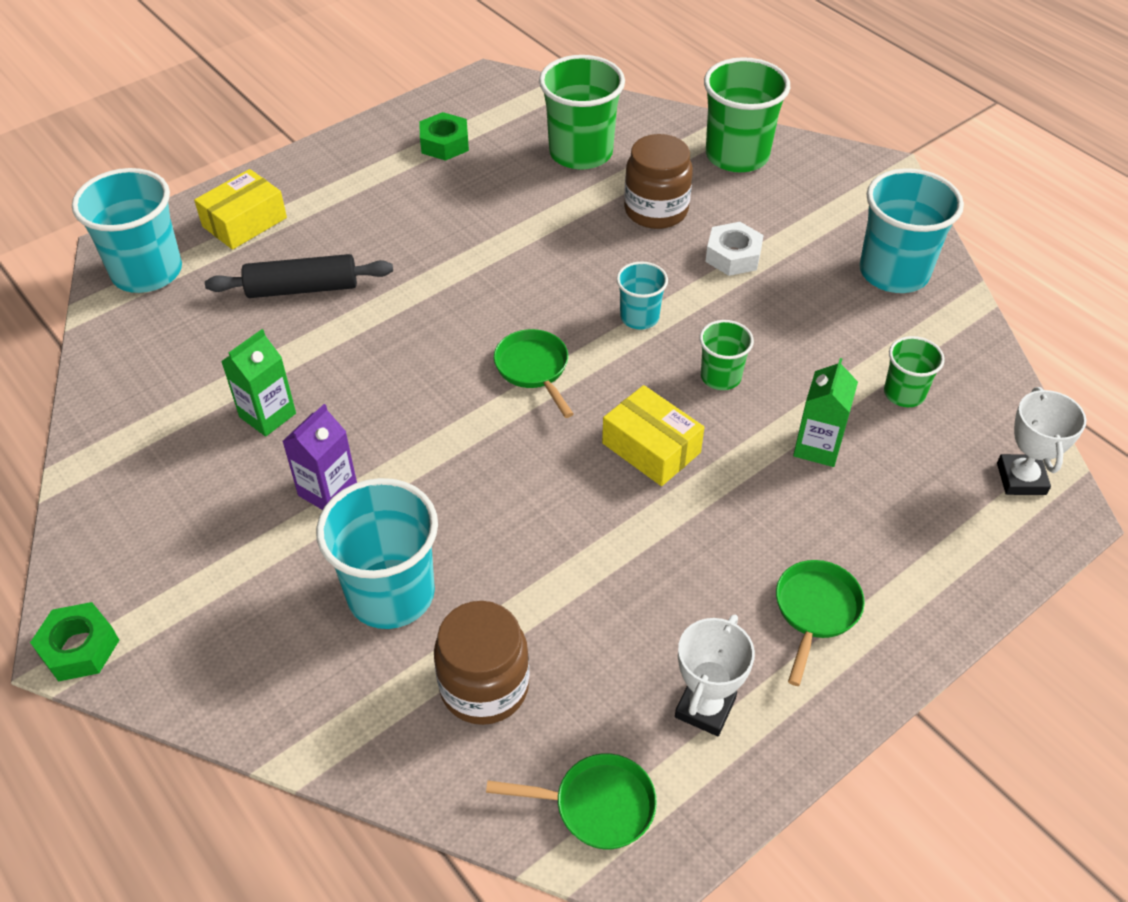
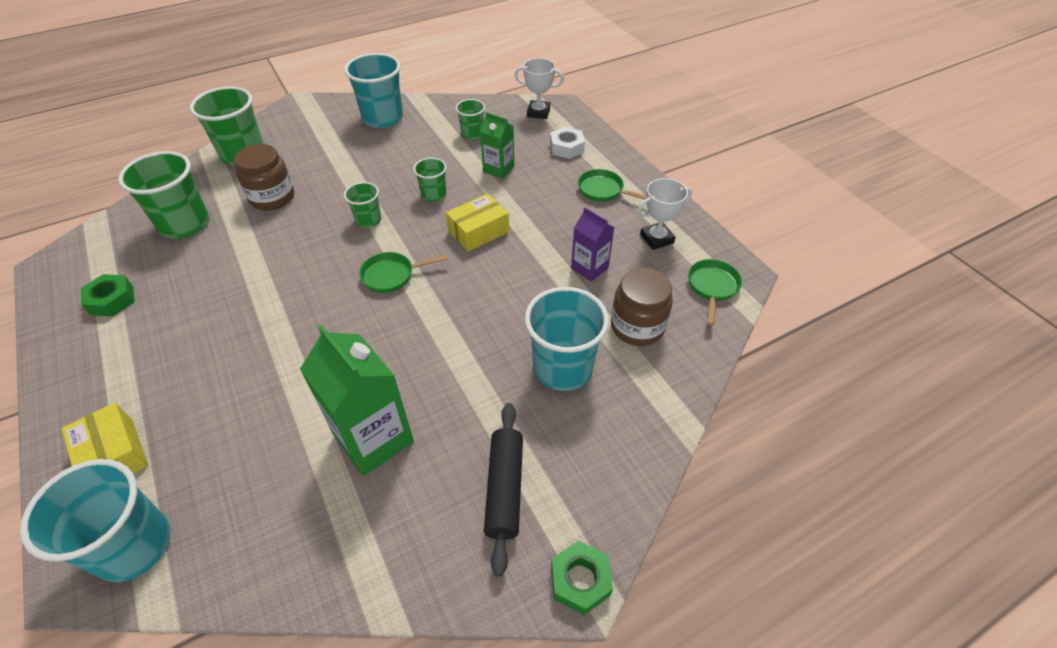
camera: 80 degrees left, 0 degrees up
(267, 415) = (373, 439): green carton -> green carton, size x1.74
(302, 288) = (234, 409): black rolling pin -> black rolling pin (504, 489)
(328, 491) = (465, 400): purple carton -> purple carton (589, 268)
(639, 317) = (368, 220): turquoise cup -> green cup
(705, 708) = (656, 239): white trophy -> white trophy turned 60 degrees counterclockwise
(733, 256) = (335, 172): white nut -> white nut (566, 148)

